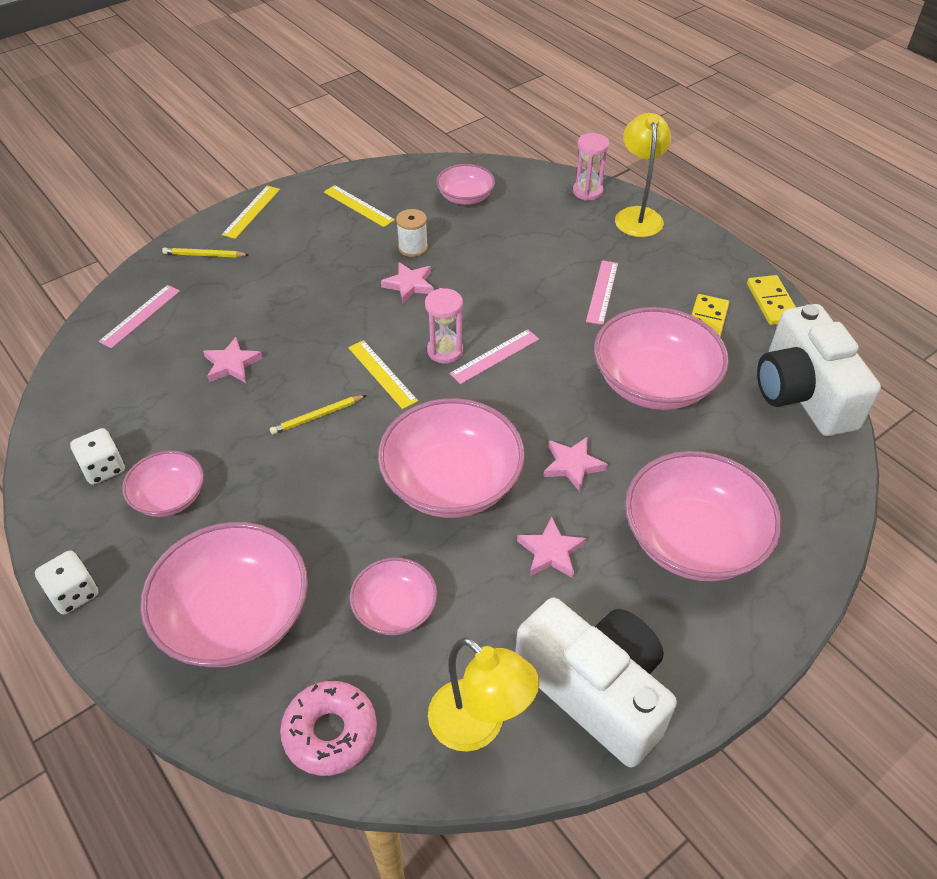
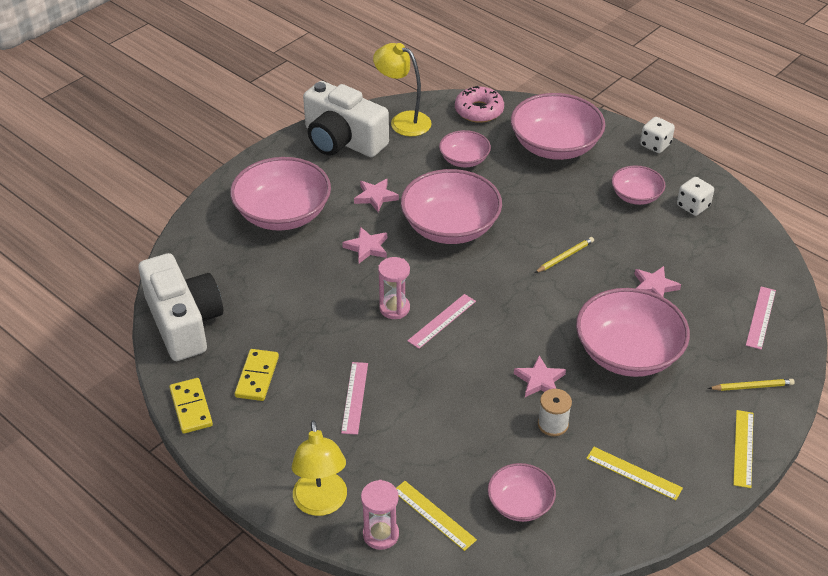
camera: 170 degrees right, 5 degrees down
(382, 374) = (530, 294): yellow ruler -> yellow ruler (434, 515)
(445, 351) = (485, 320): pink hourglass -> pink hourglass (394, 308)
(654, 383) = (306, 315): pink bowl -> pink bowl (628, 353)

